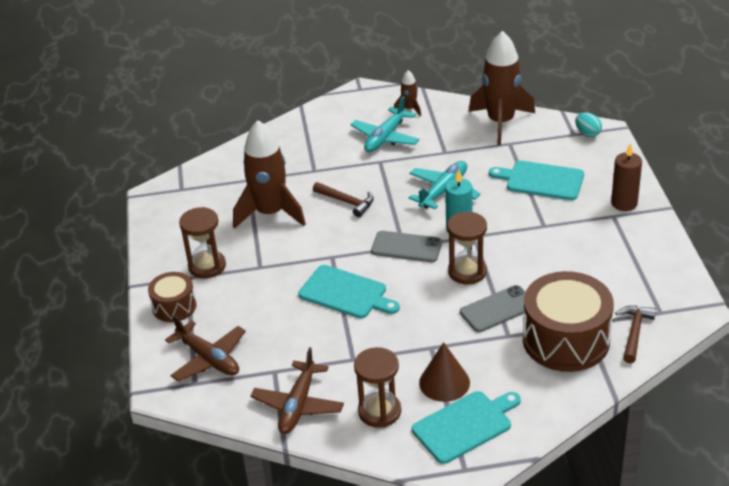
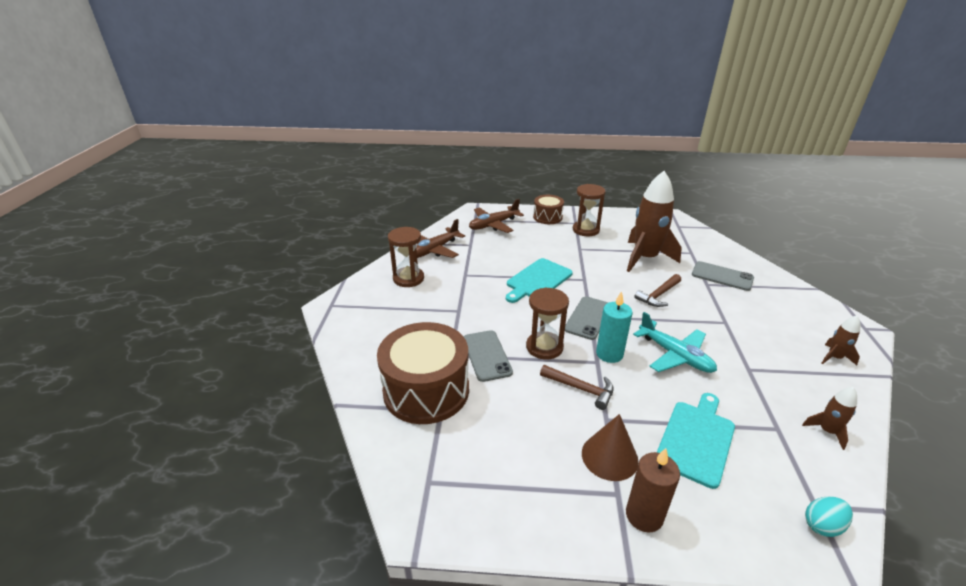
camera: 100 degrees right, 5 degrees down
(295, 160) = (722, 276): none -> grey phone
(298, 405) = (434, 250): brown plane -> brown plane turned 75 degrees counterclockwise
(385, 137) = (770, 332): turquoise plane -> none
(444, 382) = (417, 310): brown cone -> brown cone (609, 456)
(465, 425) = (369, 312): turquoise cutting board -> none
(500, 122) = (827, 431): brown rocket -> brown rocket, size x0.45
(634, 332) = (409, 446): brown hammer -> brown hammer (580, 389)

